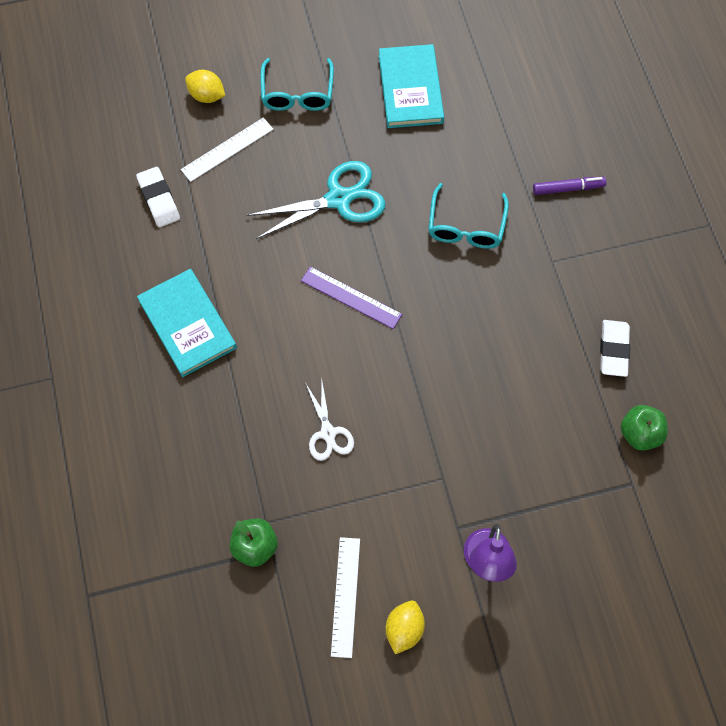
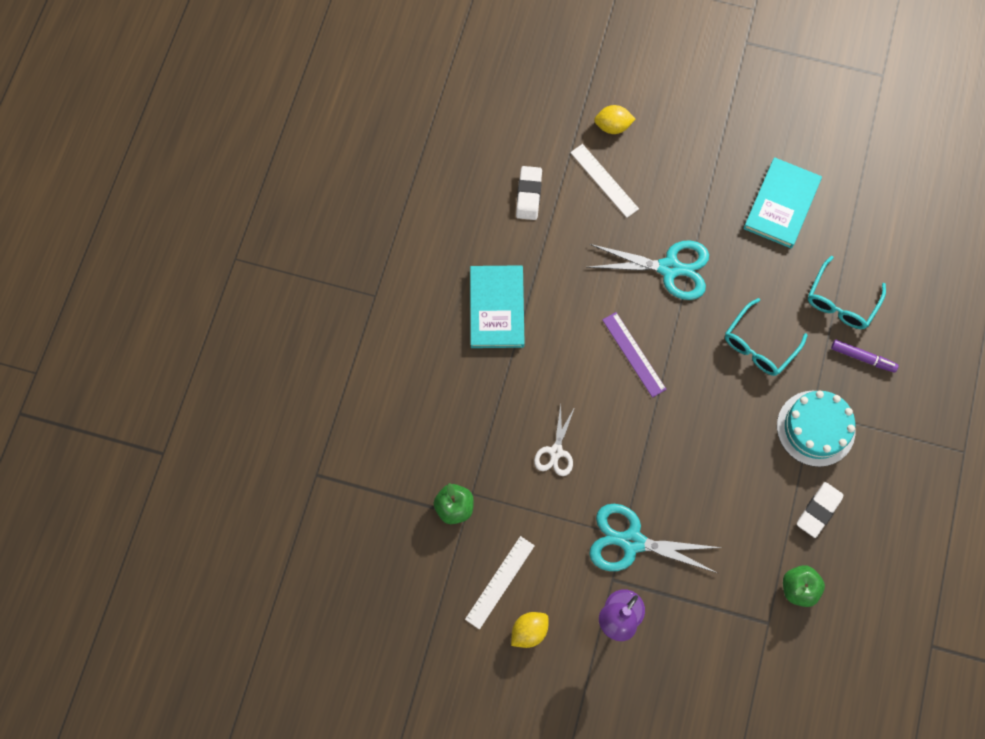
camera: 30 degrees right, 5 degrees up
(207, 96) = (612, 126): yellow lemon -> yellow lemon turned 60 degrees counterclockwise
(227, 149) = (604, 180): white ruler -> white ruler turned 60 degrees clockwise
(297, 93) = (686, 161): turquoise glasses -> turquoise glasses (841, 301)
(454, 480) = (631, 541): none -> turquoise scissors
(564, 275) = (815, 428): none -> turquoise cake

